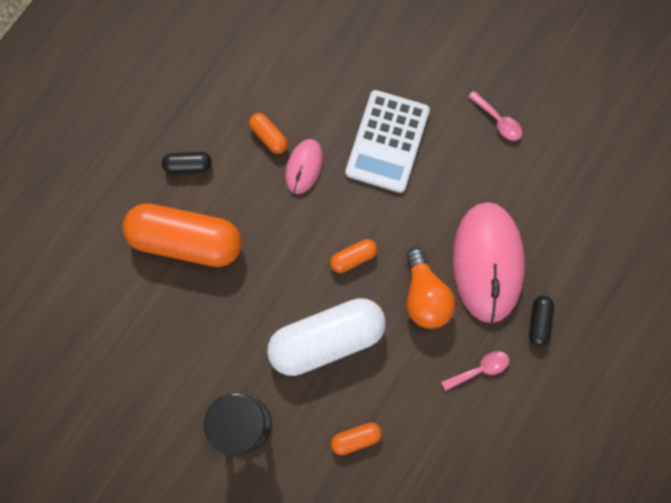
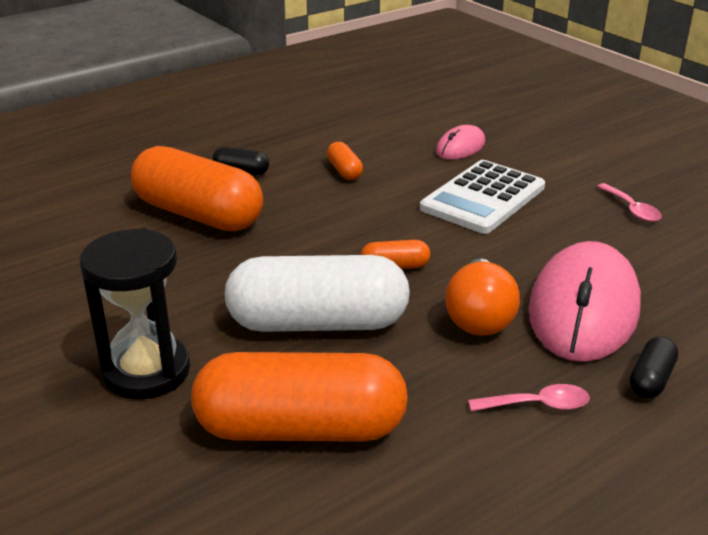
camera: 20 degrees right, 45 degrees down
(304, 167) = (372, 195): pink mouse -> pink mouse (460, 147)
(356, 438) = (301, 428): orange capsule -> orange capsule, size x2.35

